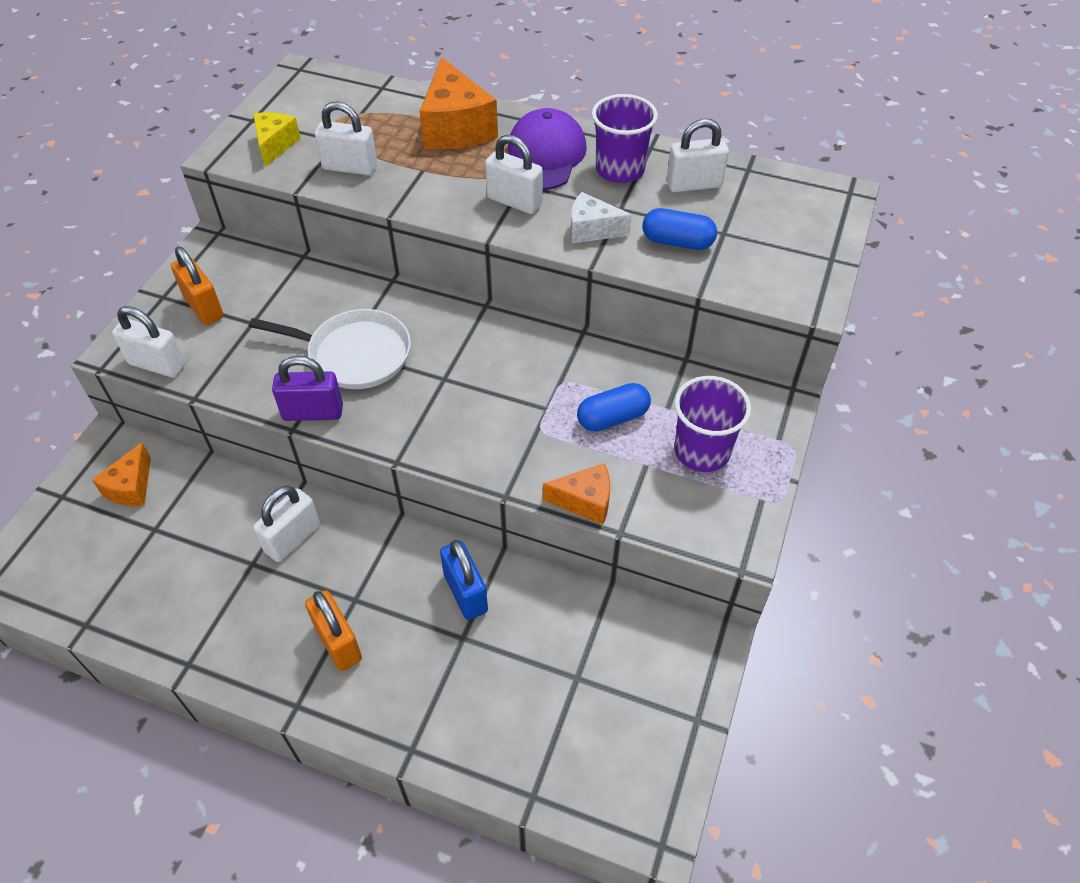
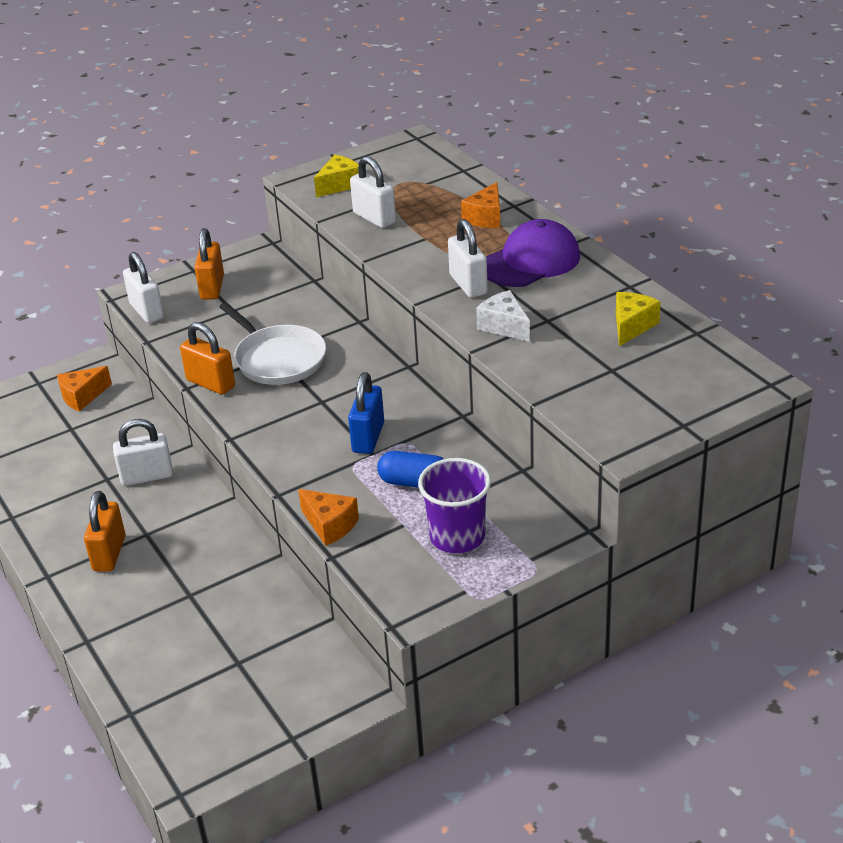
camera: 40 degrees right, 15 degrees down
(313, 412) = (210, 383): purple padlock -> orange padlock
(456, 128) = (486, 217): orange cheese -> orange cheese, size x0.57
(465, 593) = (221, 569): blue padlock -> blue padlock (368, 437)
(620, 170) = (582, 293): purple cup -> none
(677, 242) = (563, 361): blue capsule -> none
(694, 184) = (632, 326): white padlock -> yellow cheese

